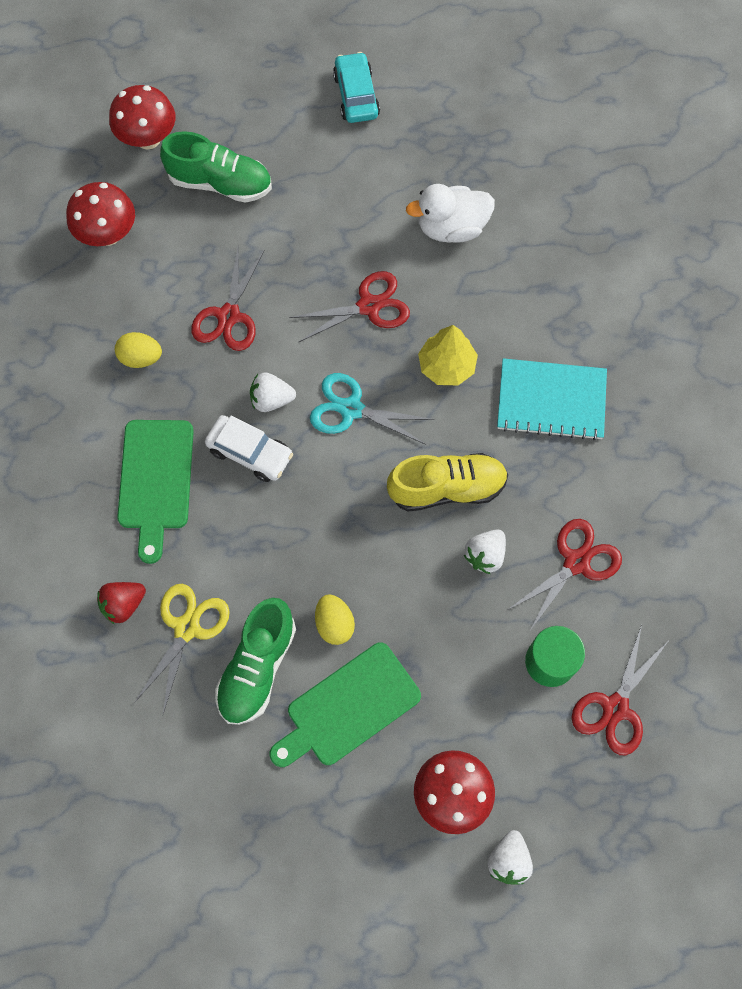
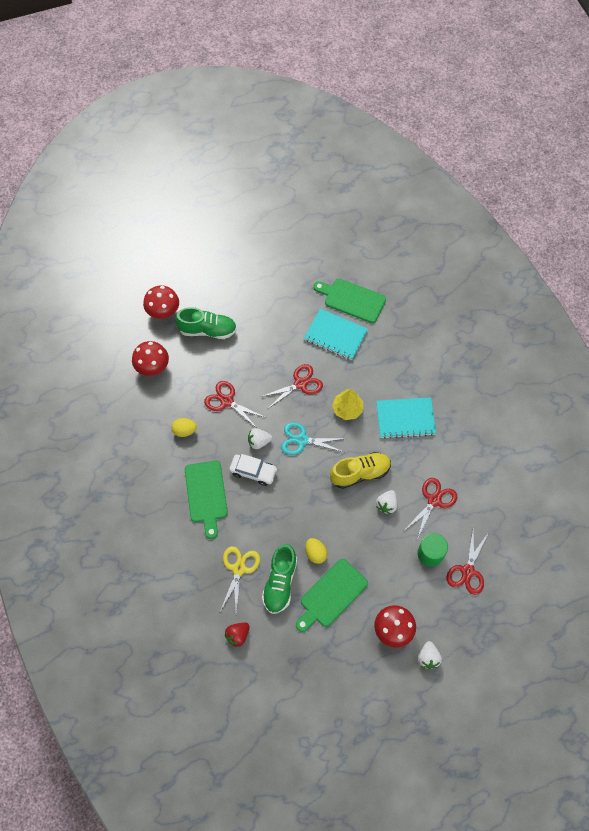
camera: 10 degrees left, 5 degrees down
(123, 604) = (203, 562): red strawberry -> red strawberry (237, 635)
(228, 316) = (227, 401): red scissors -> red scissors turned 120 degrees clockwise
(356, 95) = (271, 271): turquoise car -> none
(451, 228) = (335, 335): white duck -> turquoise notebook
(494, 168) = (352, 300): none -> green cutting board

